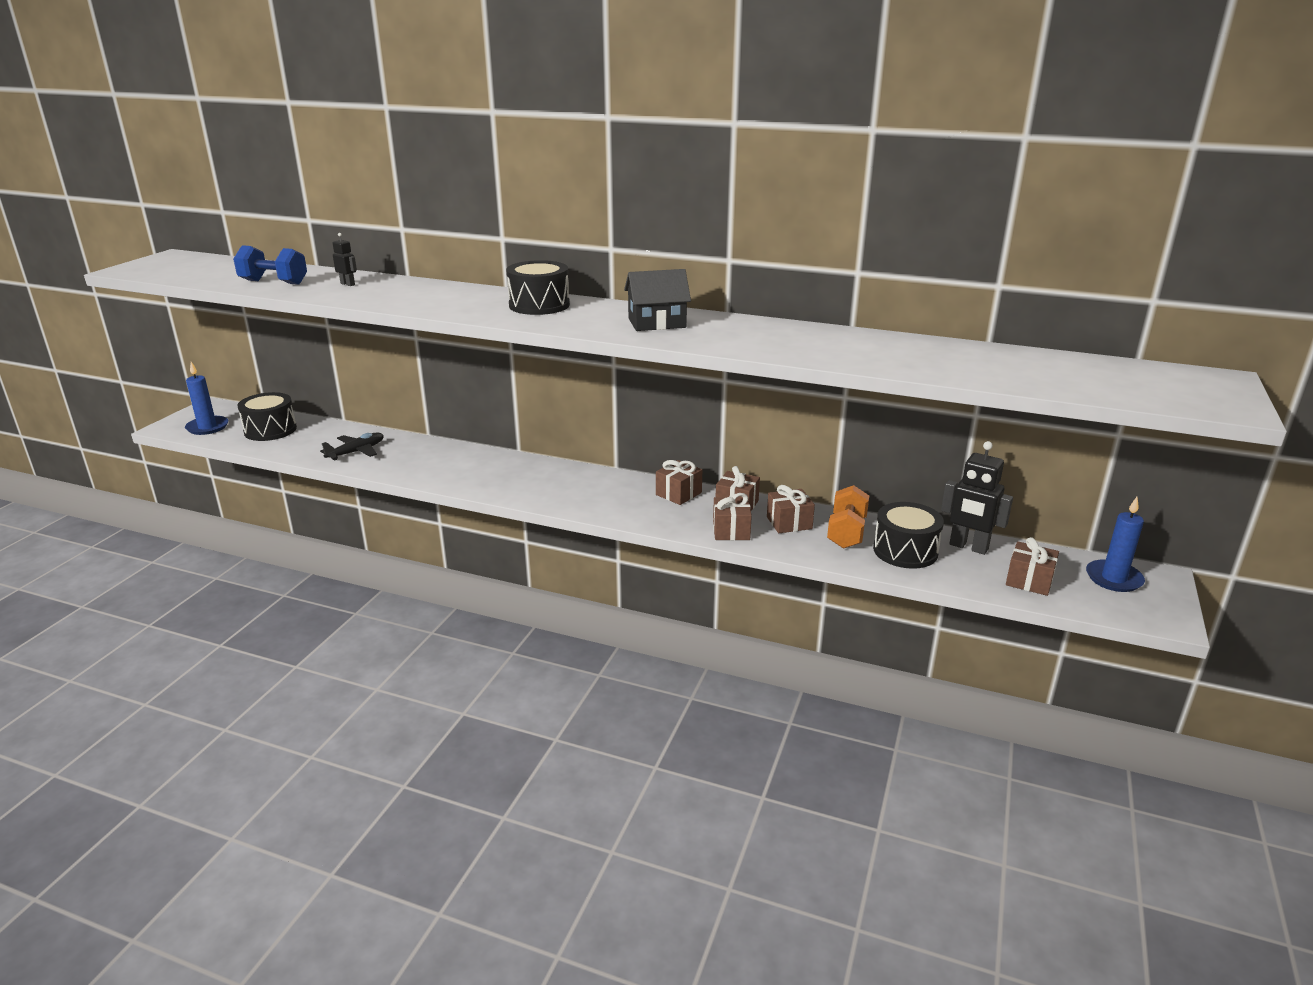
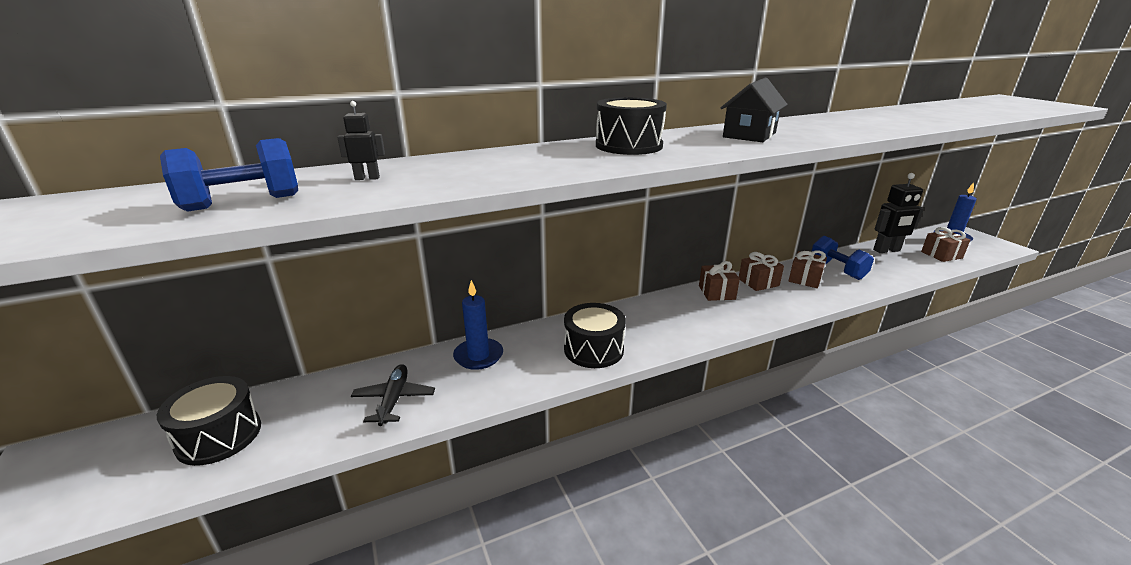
camera: 45 degrees left, 0 degrees up
(207, 427) = (91, 488): blue candle -> blue candle (478, 356)
(731, 530) = (796, 300): brown gift -> none
(846, 533) = (837, 270): orange dumbbell -> blue dumbbell
(905, 551) = (877, 266): black drum -> black drum (593, 349)

